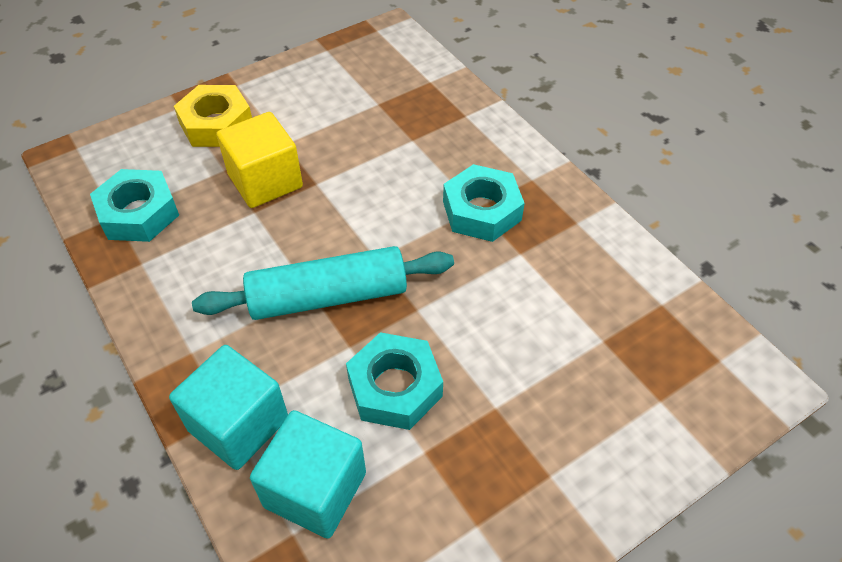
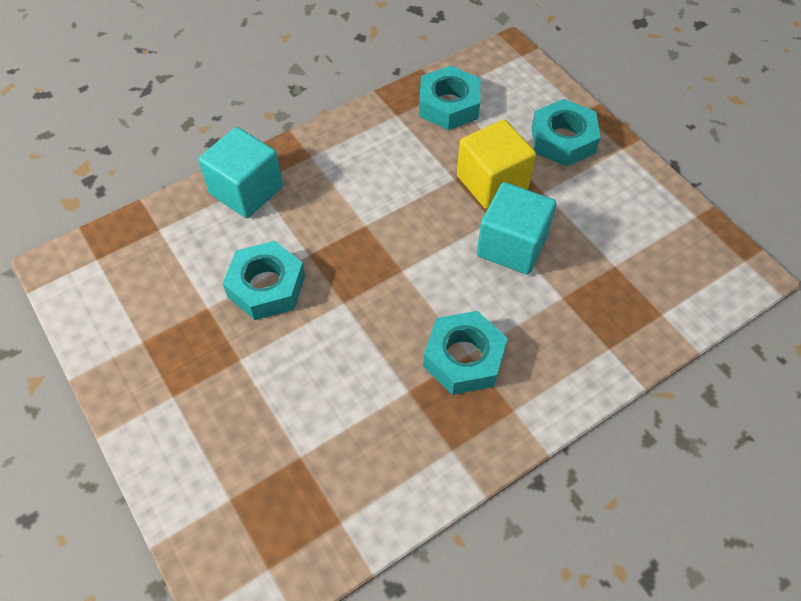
camera: 90 degrees right, 5 degrees up
(216, 124) = (563, 140): yellow nut -> turquoise nut
(315, 489) = (188, 239): turquoise cube -> turquoise cube (512, 245)
(328, 296) = (360, 237): turquoise rolling pin -> none

